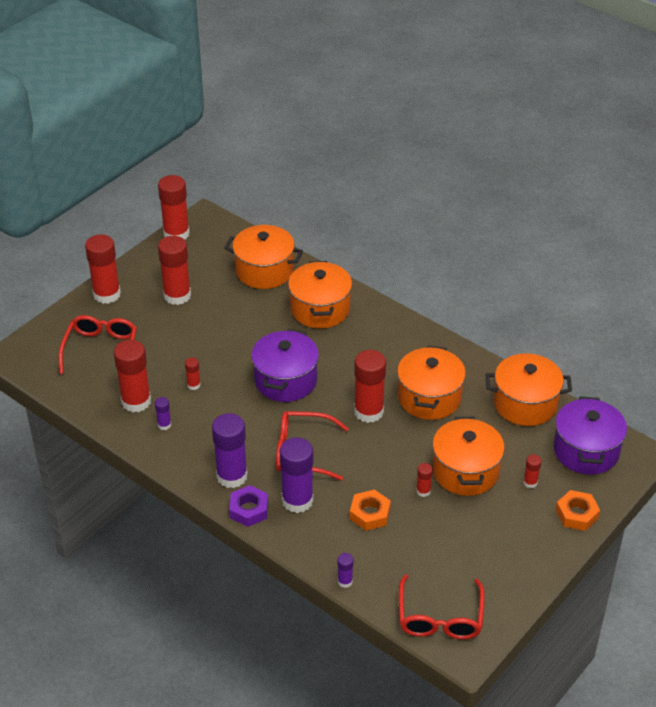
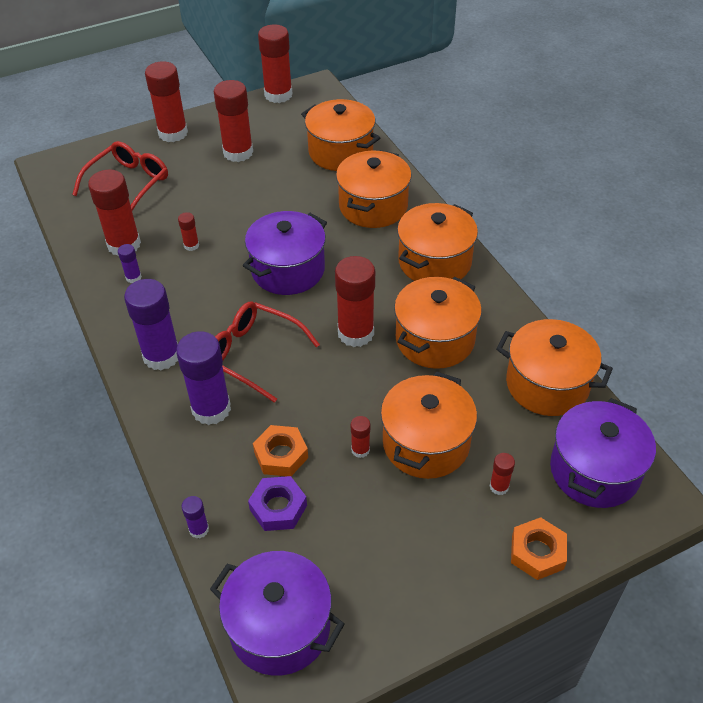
camera: 25 degrees right, 5 degrees up
(249, 510) = (153, 400): purple nut -> purple nut (278, 507)
(394, 339) = (434, 262): none -> orange pot
(440, 618) = (280, 627): red glasses -> purple pot

